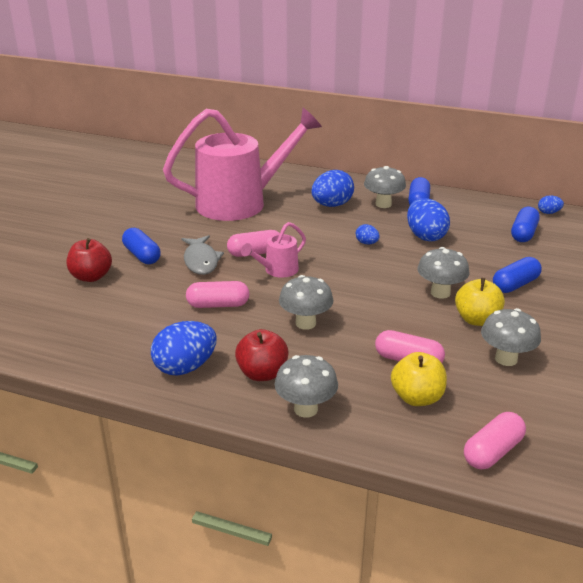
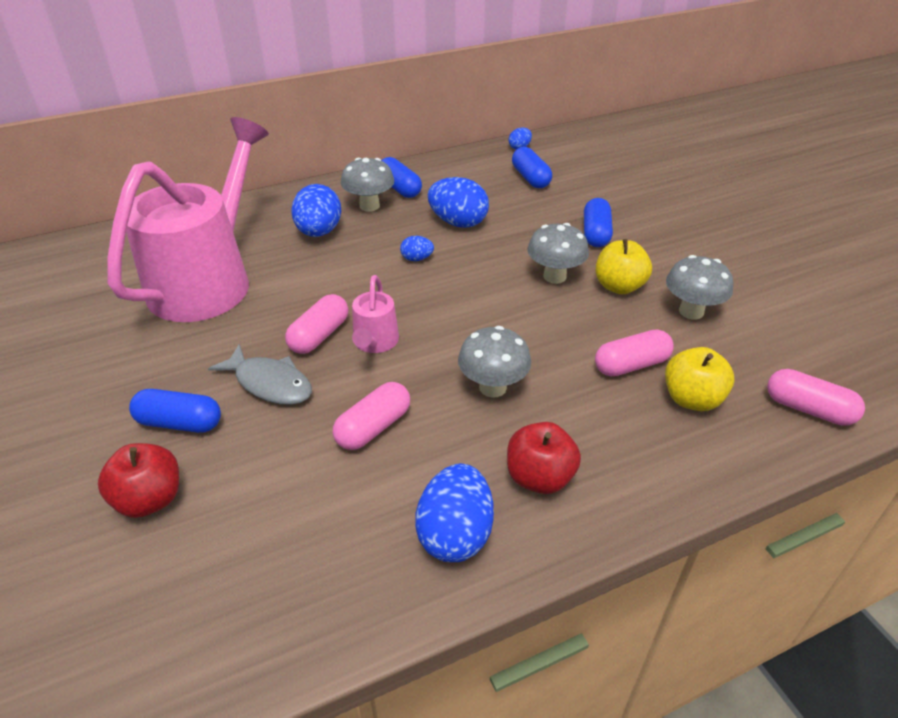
camera: 45 degrees left, 10 degrees up
(306, 409) = (633, 485): grey mushroom -> none
(493, 452) = (808, 409): pink capsule -> pink capsule turned 60 degrees counterclockwise

